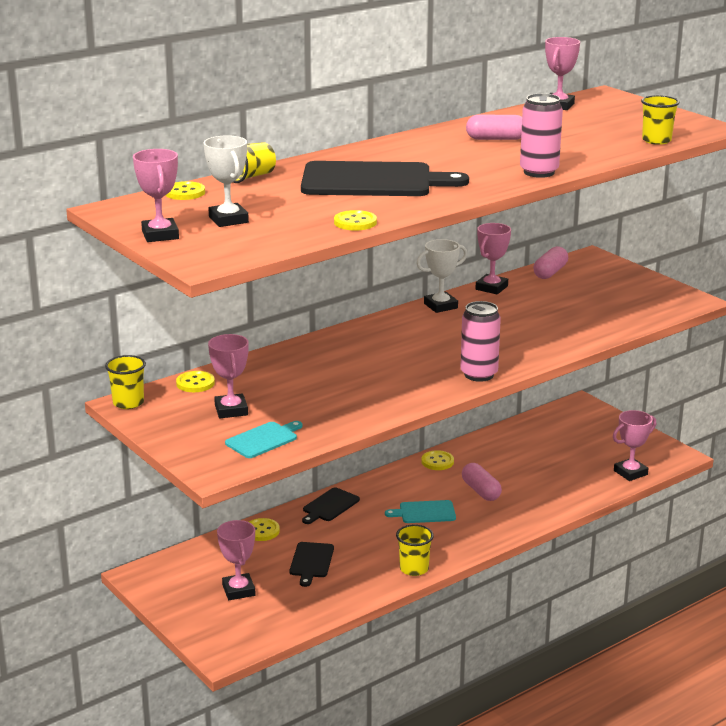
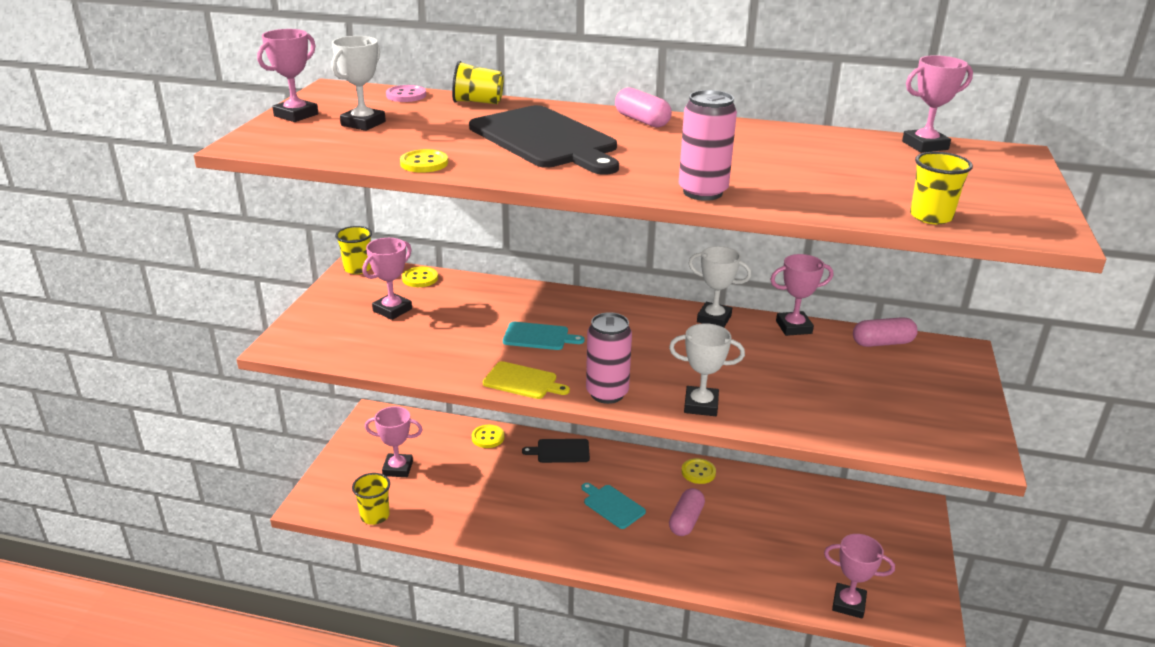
camera: 50 degrees right, 5 degrees up
(184, 192) = (406, 95): yellow button -> pink button
(238, 590) = (398, 468): pink trophy -> pink trophy turned 60 degrees clockwise
(263, 439) = (357, 343): turquoise cutting board -> turquoise cutting board (538, 337)
(311, 562) = (472, 483): black cutting board -> none
(414, 569) = (521, 544): yellow cup -> yellow cup (375, 516)
(420, 396) = (522, 381): none -> yellow cutting board
(496, 139) = (762, 149): pink capsule -> pink capsule (642, 121)
(537, 352) = (701, 405): none -> white trophy

